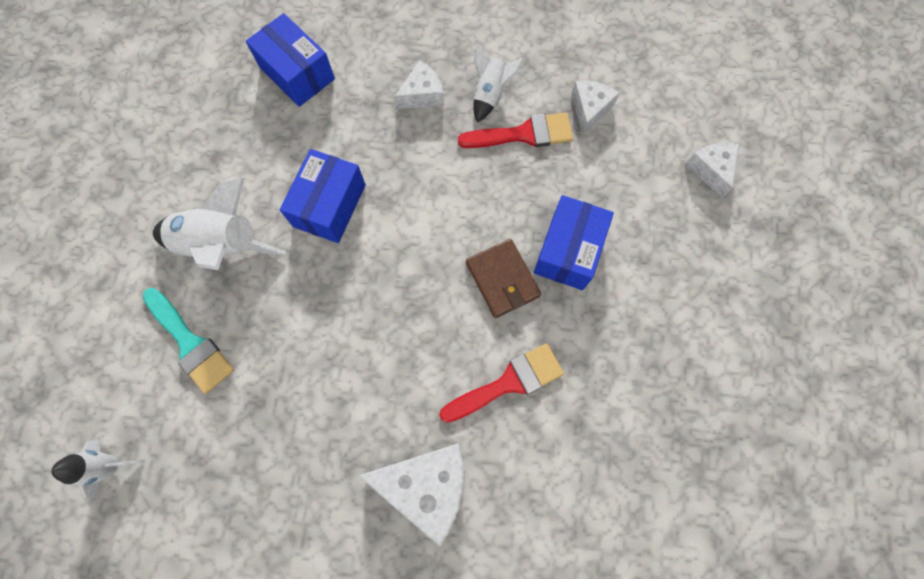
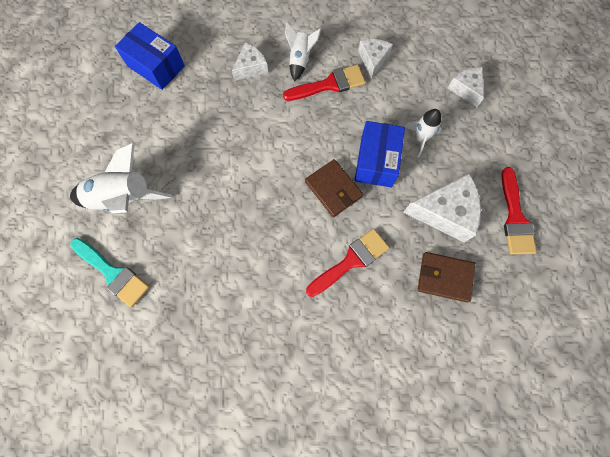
camera: 10 degrees left, 0 degrees up
(112, 465) = (71, 372): white rocket -> white rocket (420, 138)
(329, 205) = (198, 157): blue box -> none
(426, 484) = (306, 343): white cheese -> white cheese (444, 212)
(633, 428) = (444, 277): none -> brown wallet
(747, 362) = (515, 217): none -> red brush

